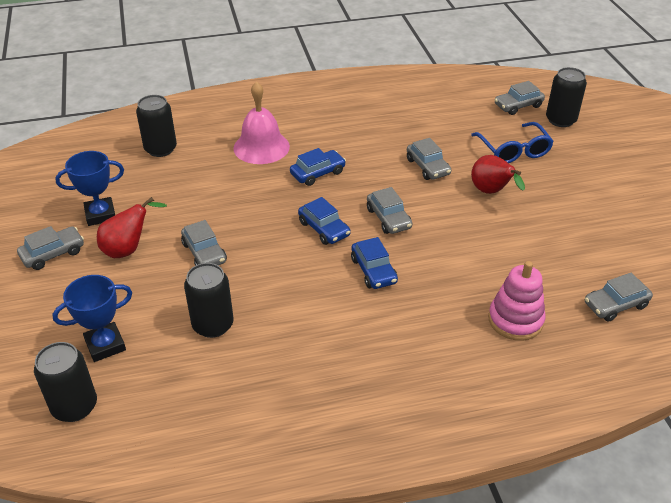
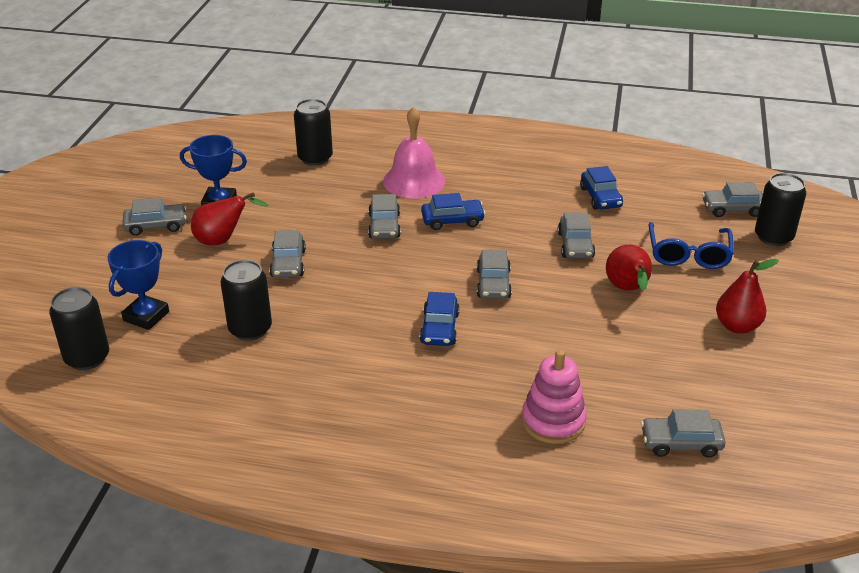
camera: 25 degrees right, 5 degrees down
(105, 345) = (146, 316): blue trophy -> blue trophy turned 60 degrees counterclockwise
(264, 194) = (384, 226): none -> grey car
(324, 229) = (419, 275): blue car -> blue car (600, 197)
(586, 198) = (737, 326): none -> red pear

